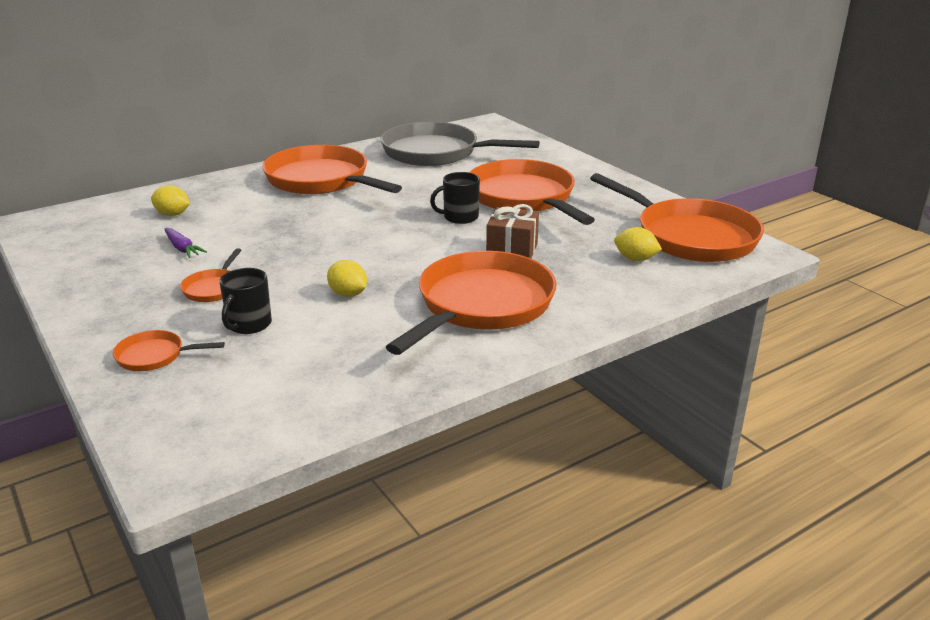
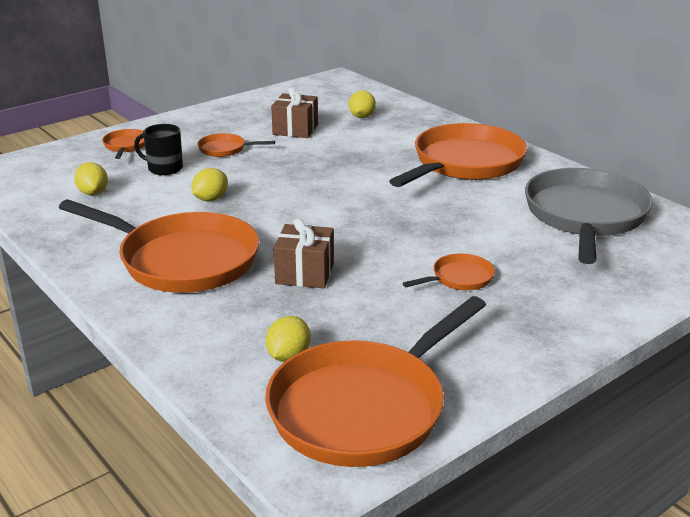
camera: 85 degrees right, 0 degrees up
(182, 248) = (295, 129): purple carrot -> brown gift
(299, 369) = (93, 193): none -> yellow lemon
(460, 217) = (388, 240): black mug -> none
(524, 198) = (459, 278): orange pan -> orange pan, size x0.43

